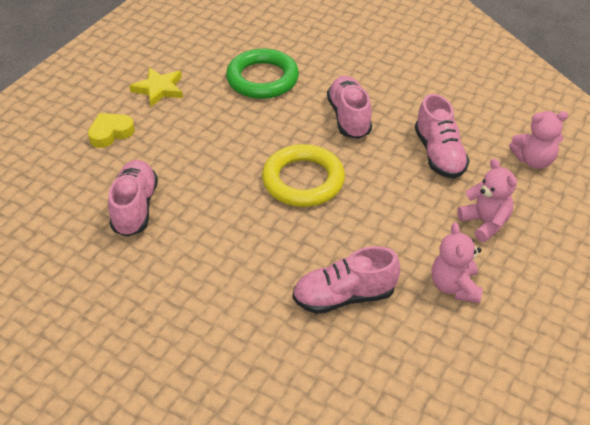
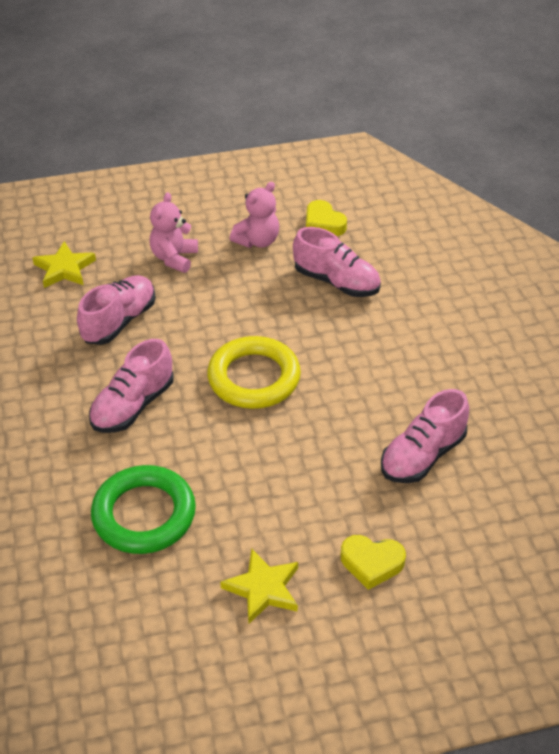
camera: 135 degrees left, 0 degrees up
(431, 350) = (323, 223): none -> yellow heart
(533, 160) = (64, 269): pink teddy bear -> yellow star

